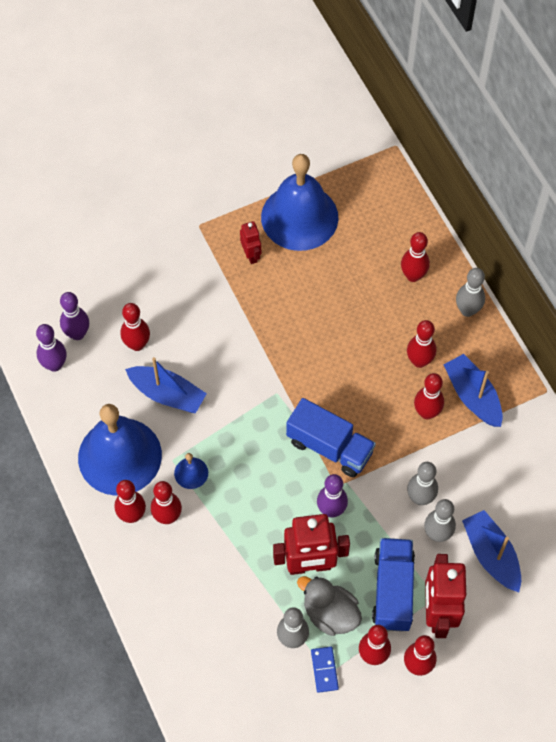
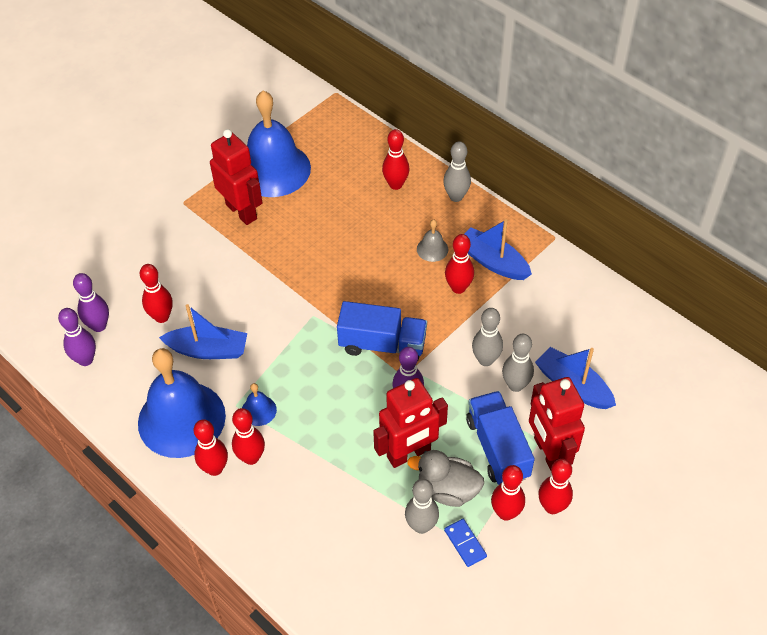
camera: 20 degrees left, 10 degrees down
(251, 255) = (242, 211): red robot -> red robot, size x1.91
(419, 361) = (432, 249): red bowling pin -> grey bell

